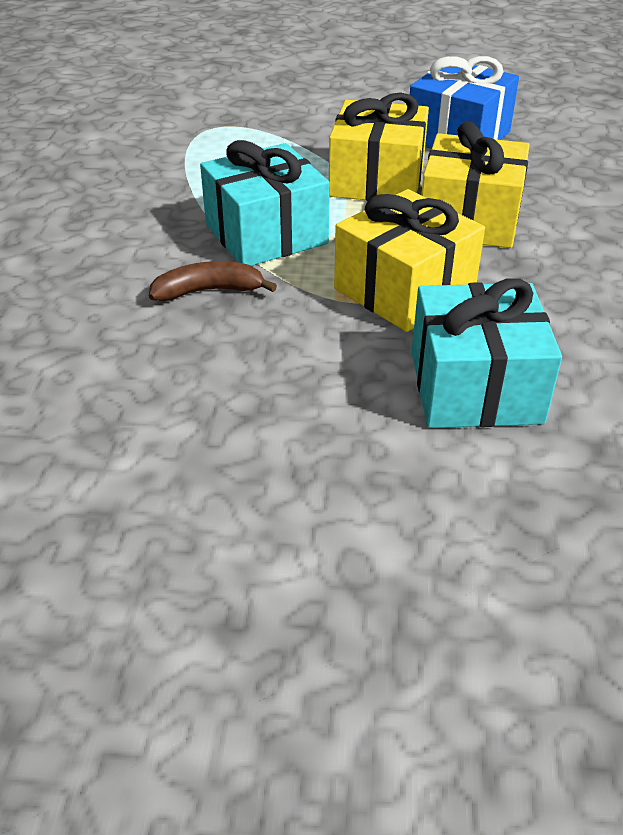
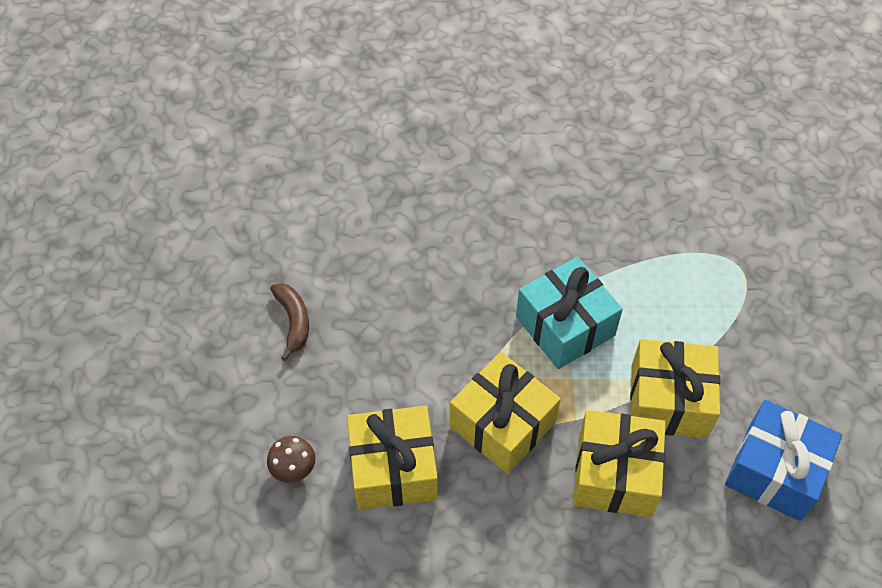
camera: 85 degrees right, 15 degrees up
(209, 291) = (484, 299): brown banana -> brown banana (293, 321)
(475, 387) = (393, 469): turquoise gift -> yellow gift
(482, 497) = (293, 468): none -> brown mushroom

